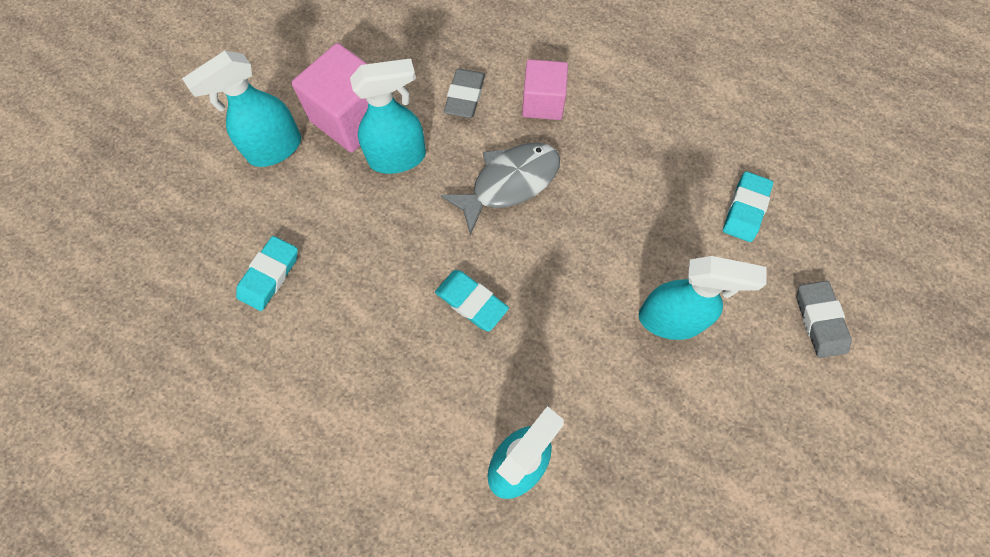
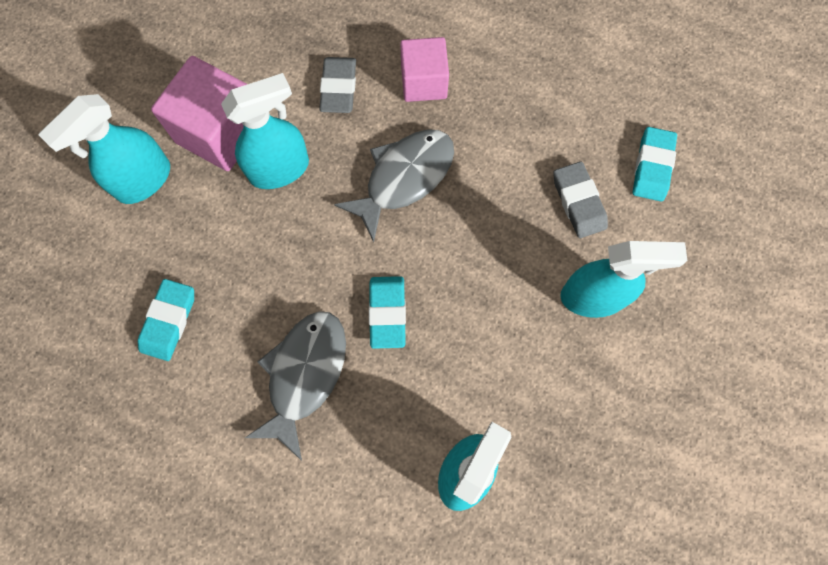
camera: 10 degrees left, 5 degrees up
(383, 345) = (304, 375): none -> grey fish
(471, 302) = (387, 313): turquoise eraser -> turquoise eraser turned 60 degrees clockwise
(819, 320) = (741, 272): grey eraser -> grey eraser (578, 202)

